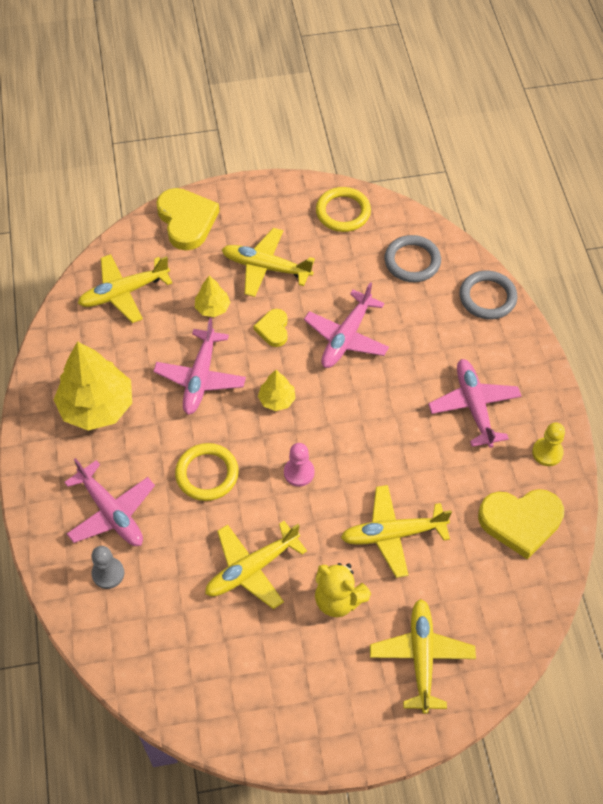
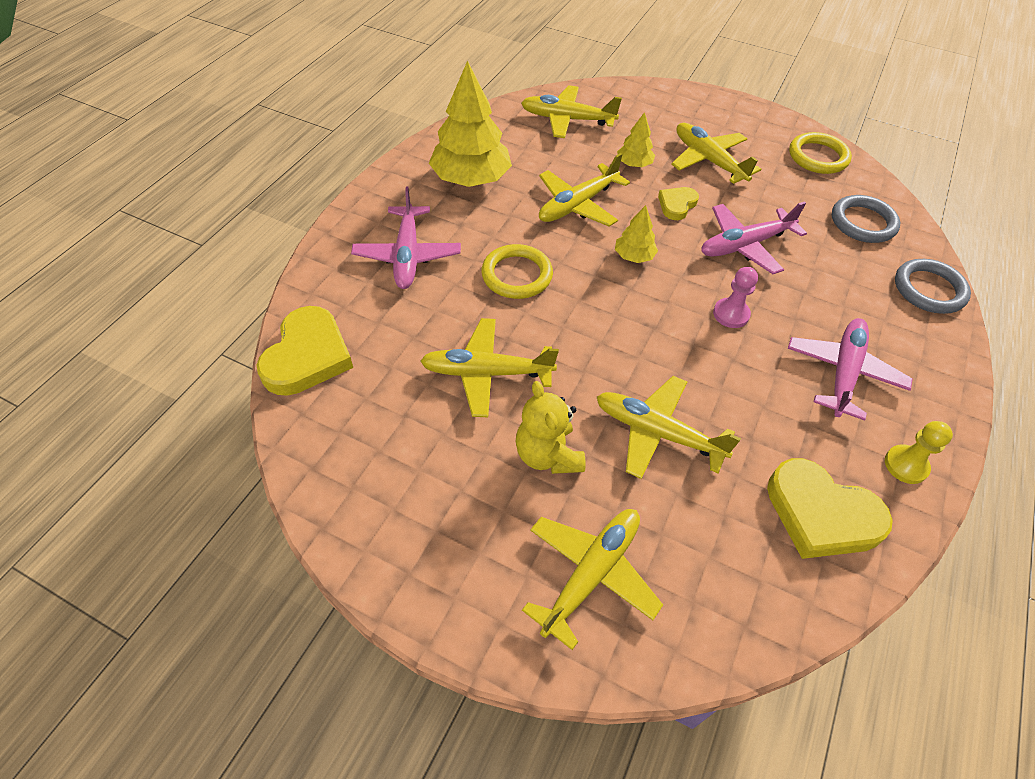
camera: 35 degrees right, 5 degrees down
(108, 573) = (358, 297): grey pawn -> none
(186, 221) = (664, 100): yellow heart -> yellow heart (307, 356)
(200, 378) = (578, 205): pink plane -> yellow plane
(299, 472) = (604, 323): pink pawn -> pink pawn (731, 314)

